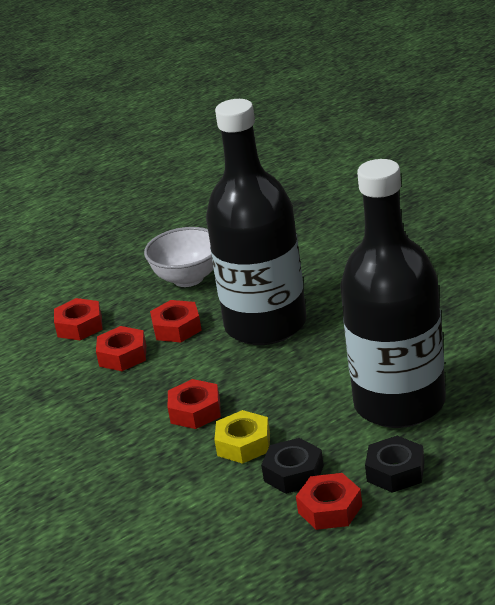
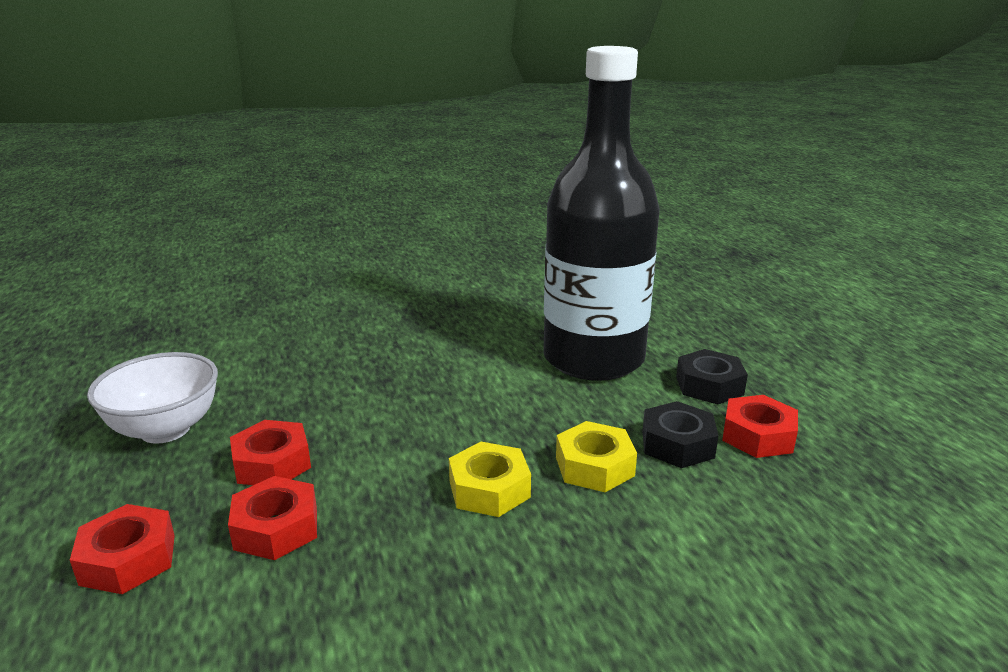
camera: 75 degrees left, 5 degrees down
(195, 411) = (489, 489): red nut -> yellow nut
(265, 325) = (356, 398): black bottle -> none

